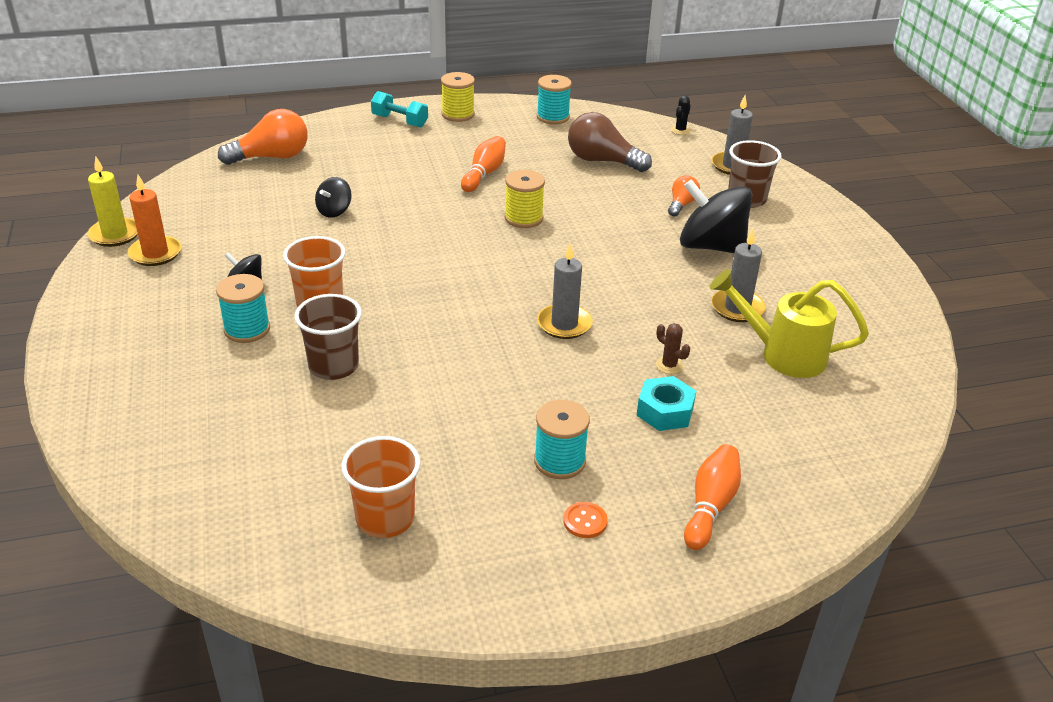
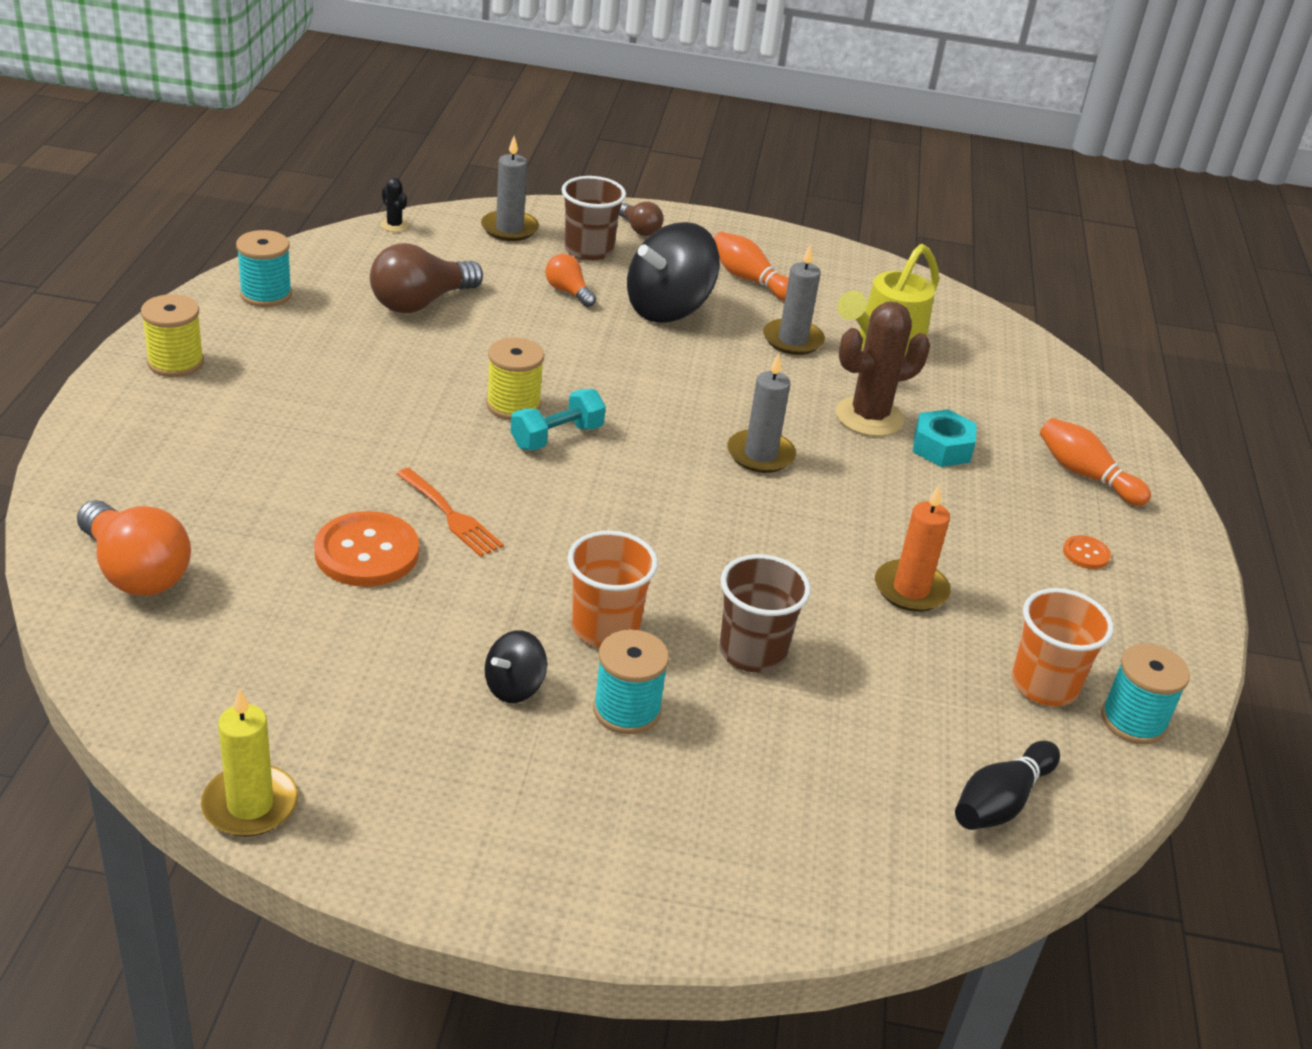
camera: 70 degrees left, 0 degrees up
(155, 253) = (351, 766): orange candle -> orange candle (911, 589)
(235, 513) = (1001, 802): none -> black bowling pin
(272, 157) = (136, 571): orange light bulb -> orange light bulb turned 135 degrees clockwise
(334, 211) = (367, 552): black spinning top -> orange button
(389, 227) = (451, 516): none -> orange fork
(400, 121) = (142, 417): turquoise dumbbell -> turquoise dumbbell (557, 437)
(484, 174) = (373, 397): orange bowling pin -> orange bowling pin (750, 280)
(559, 461) = (993, 539): turquoise spool -> turquoise spool (1133, 721)
(669, 365) = (869, 417): brown cactus -> brown cactus, size x2.23
(805, 211) = (639, 229): none -> brown light bulb

